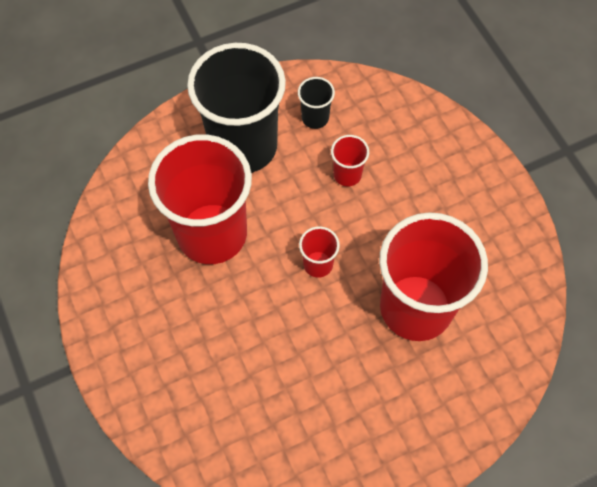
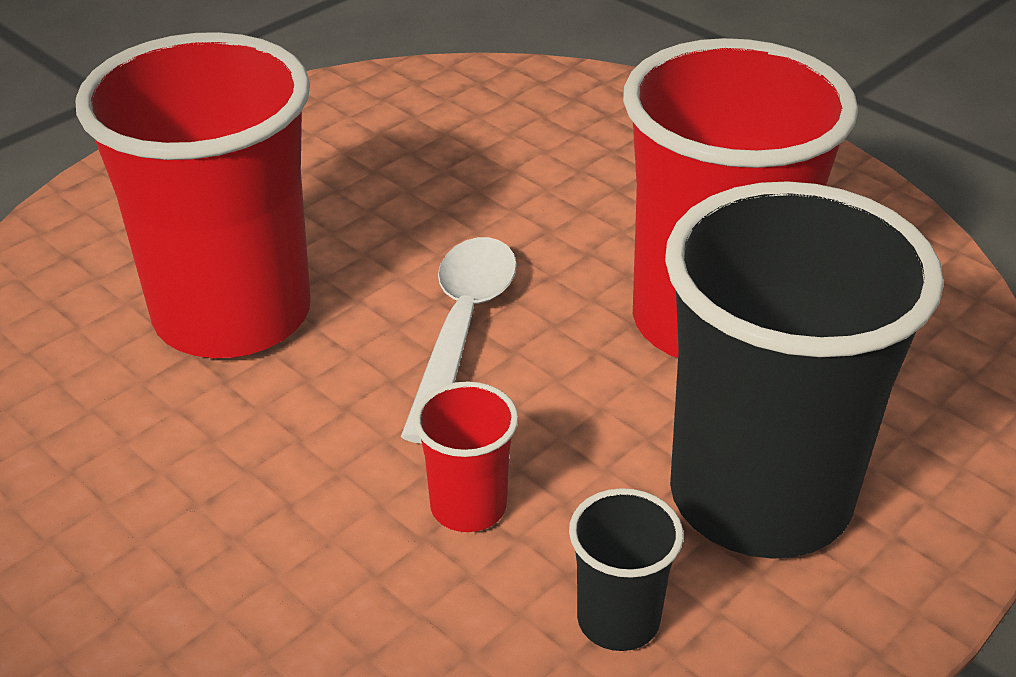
camera: 160 degrees right, 25 degrees down
(318, 264) = (462, 329): red cup -> white spoon

